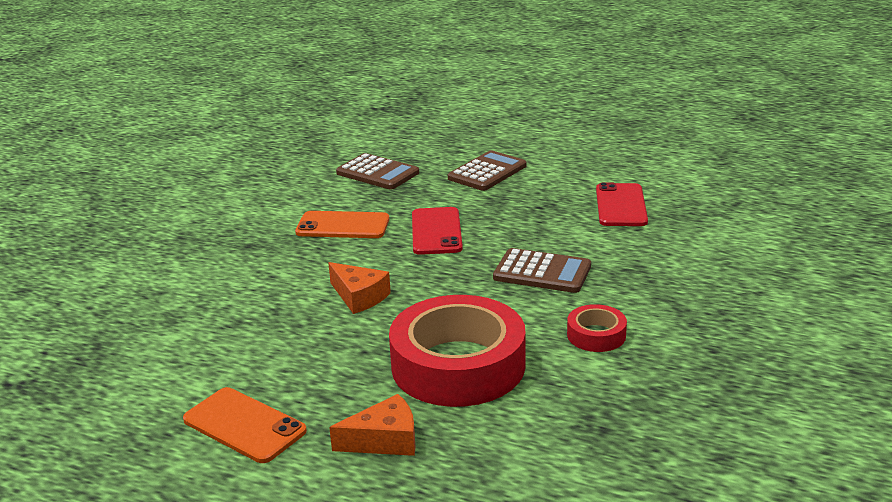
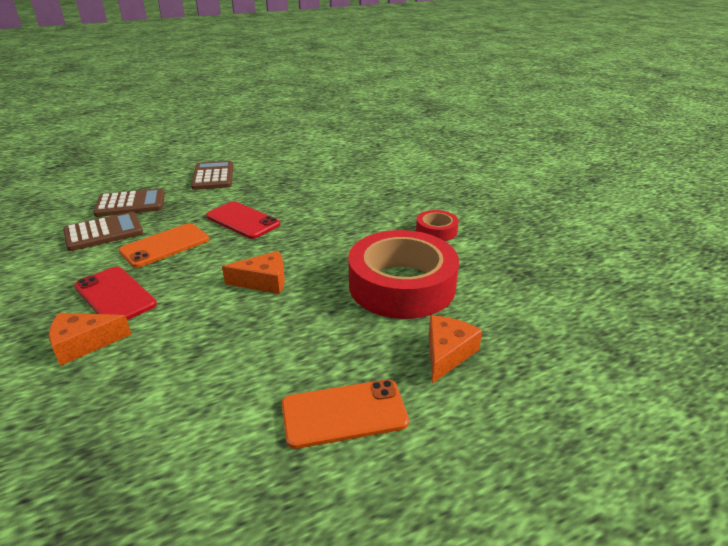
camera: 50 degrees left, 5 degrees up
(187, 277) = (84, 344): none -> orange cheese
(542, 272) = (349, 214): brown calculator -> brown calculator (103, 232)
(621, 205) = (326, 165): red phone -> red phone (115, 295)

